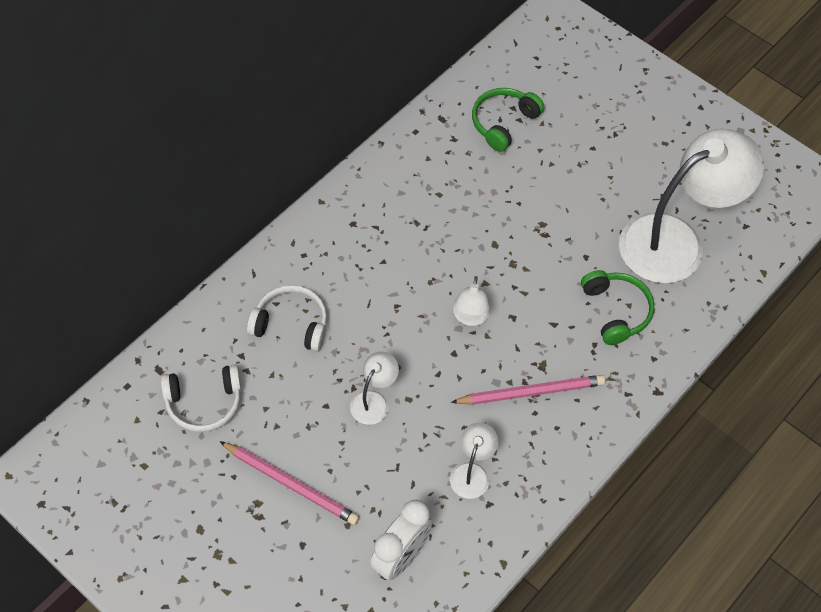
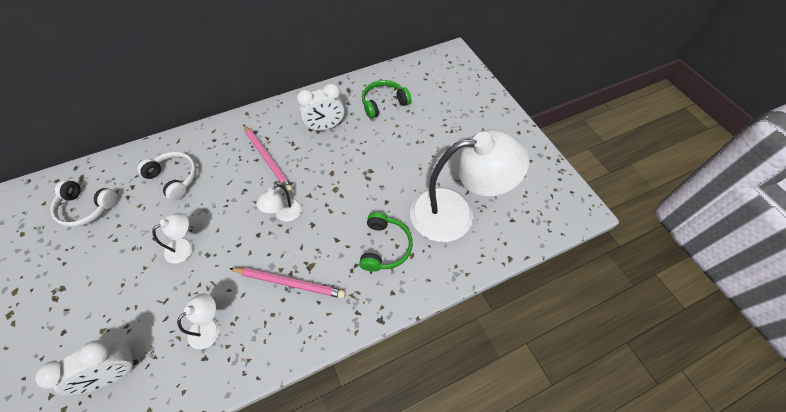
camera: 25 degrees right, 0 degrees up
(291, 484) = (91, 284): pink pencil -> pink pencil (267, 159)
(445, 184) = (325, 127): none -> white clock

